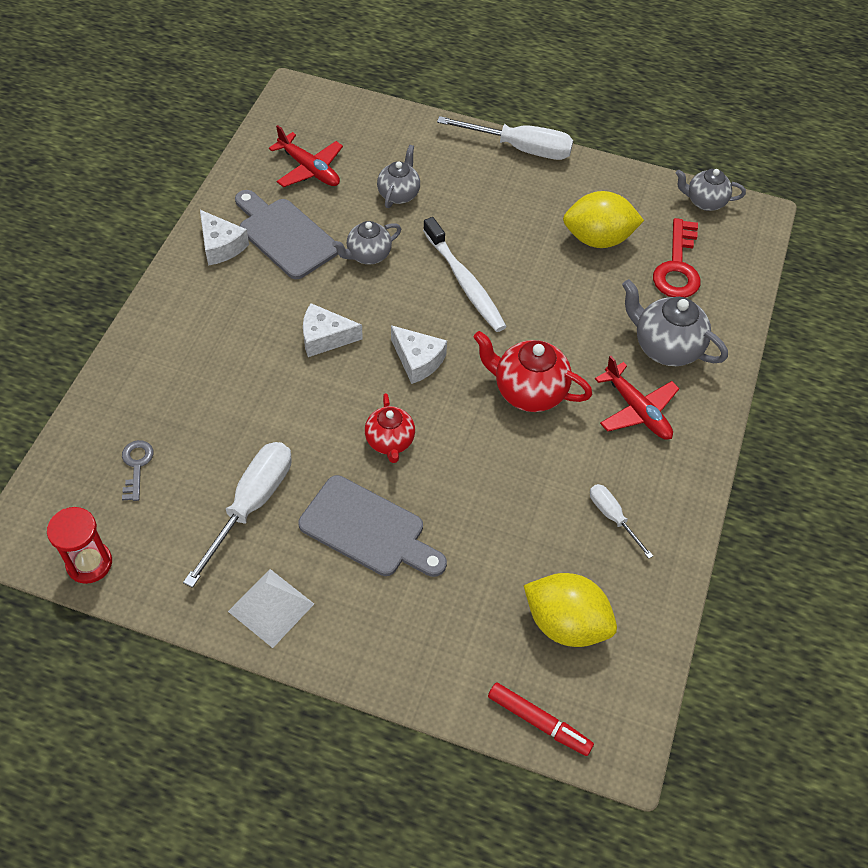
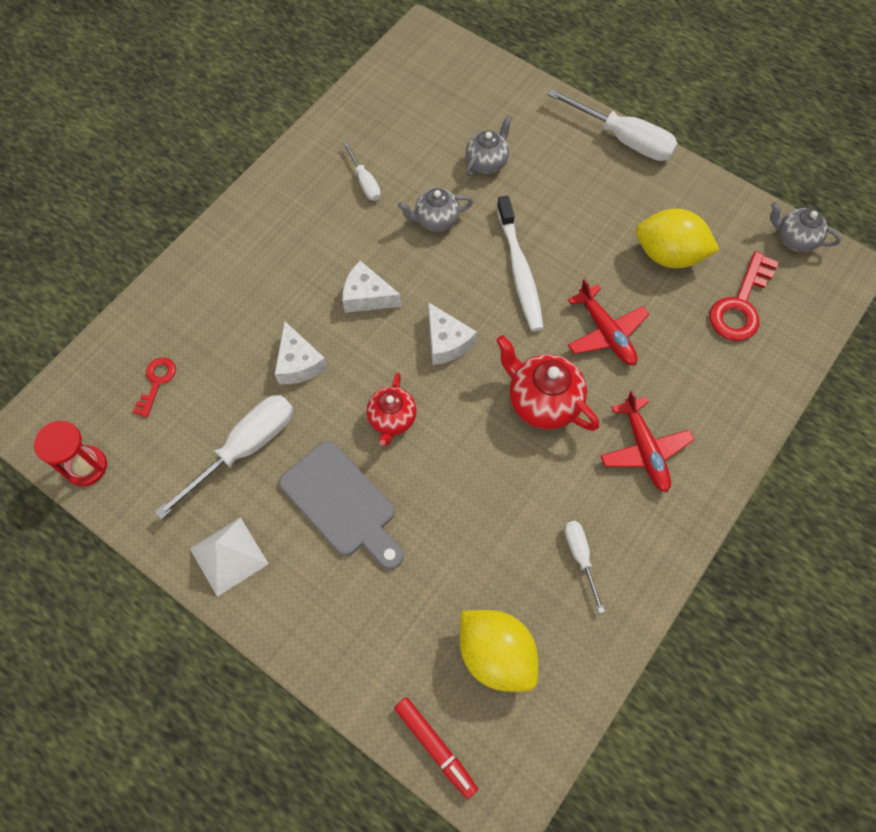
camera: 20 degrees right, 10 degrees up
(136, 466) = (156, 382): grey key -> red key
(221, 246) = (302, 179): white cheese -> white cheese (298, 363)
(285, 235) = (365, 182): grey cutting board -> white screwdriver
(309, 169) = (410, 117): red plane -> red plane (606, 333)
(665, 347) = (697, 389): grey teapot -> none

